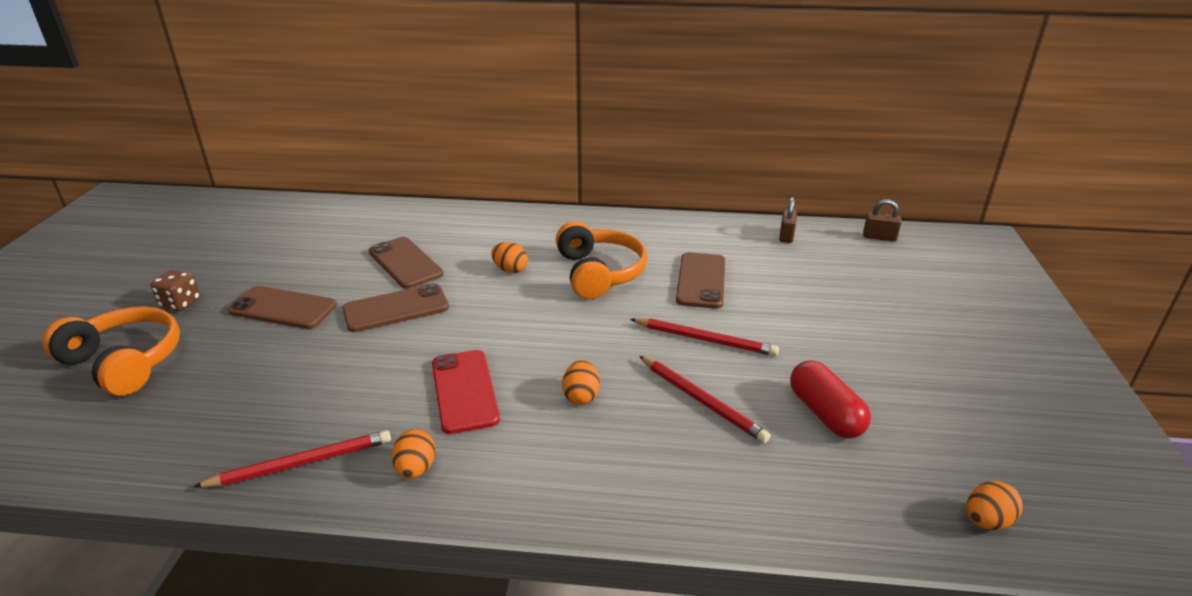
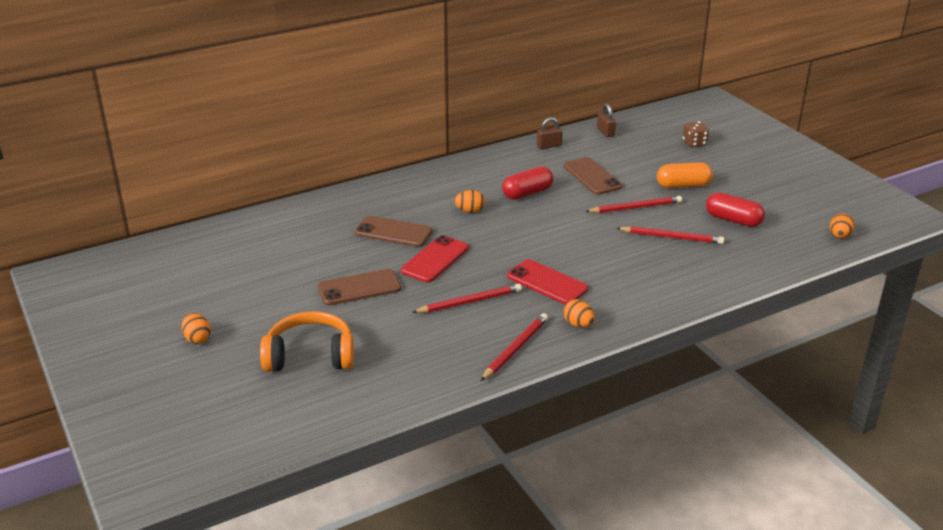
camera: 35 degrees left, 0 degrees up
(180, 303) = (279, 313): brown dice -> brown dice (694, 143)
(351, 374) = (469, 302): none -> red pencil
(396, 309) = (435, 259): brown phone -> red phone
(581, 396) = (611, 260): orange egg -> orange egg (197, 339)
(599, 273) = (527, 193): orange headphones -> red capsule
(808, 335) = (683, 185): none -> orange capsule
(879, 237) = (657, 116): brown padlock -> brown padlock (549, 146)

